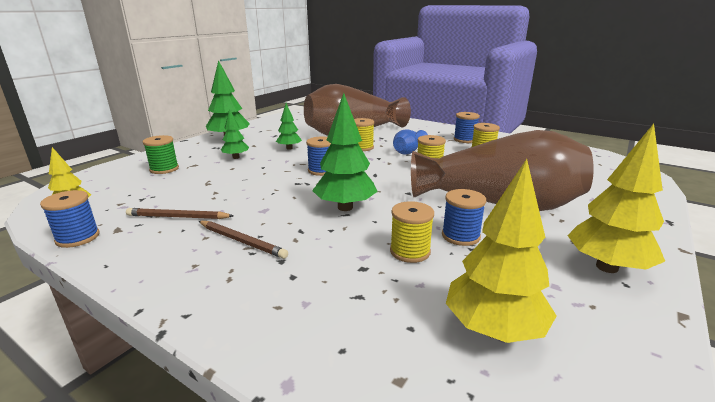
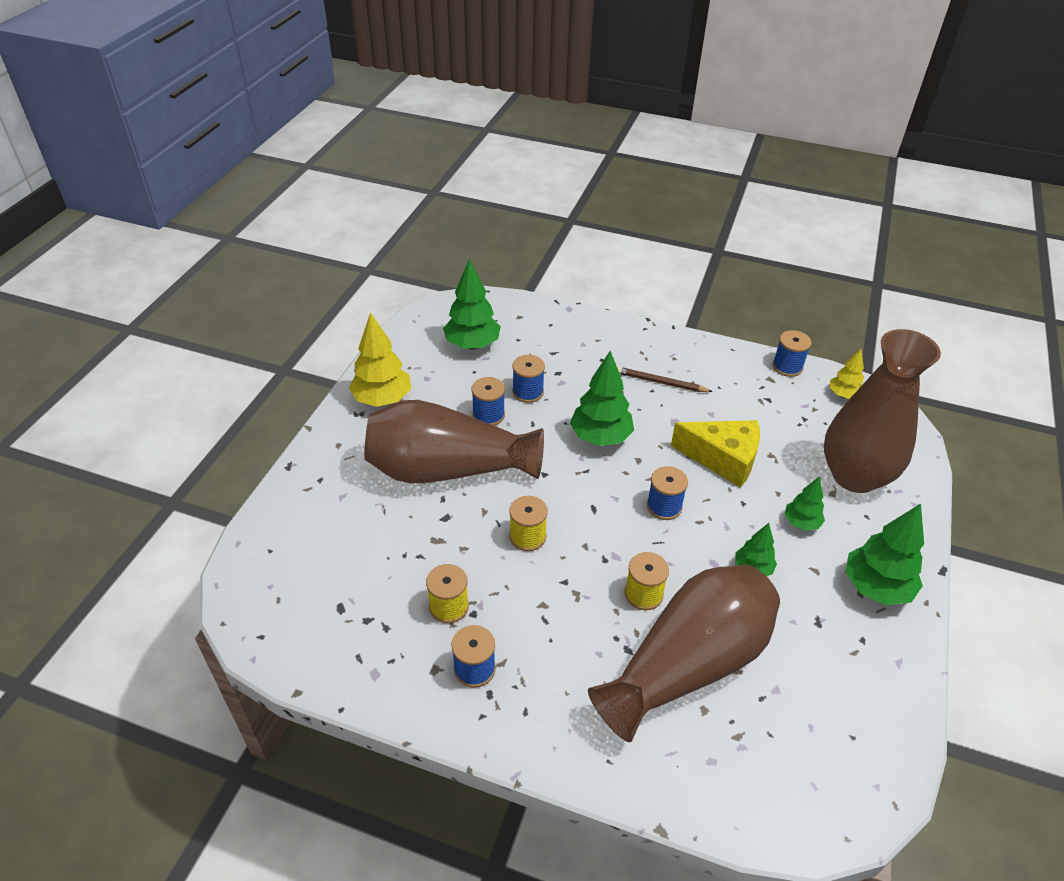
camera: 165 degrees right, 20 degrees up
(164, 169) = (854, 476): green spool -> brown vase
(178, 217) = (739, 400): brown pencil -> none
(249, 185) = (723, 459): none -> yellow cheese
(409, 151) = (565, 594): blue vase -> none
(410, 251) = (528, 392): yellow spool -> blue spool
(493, 329) = (472, 345): yellow tree -> green tree

